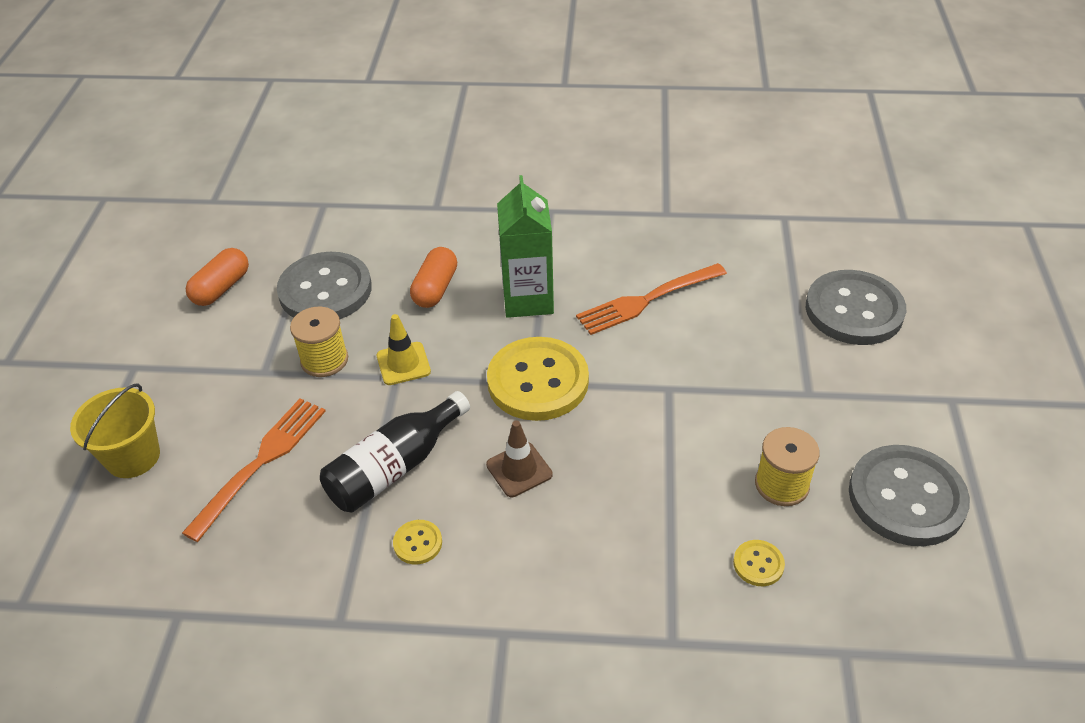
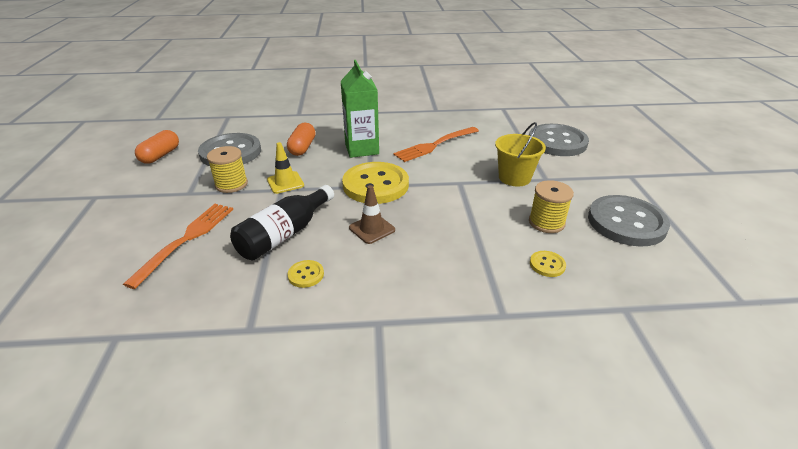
camera: 10 degrees left, 10 degrees down
(133, 457) = (88, 244): yellow bucket -> yellow bucket (514, 178)

